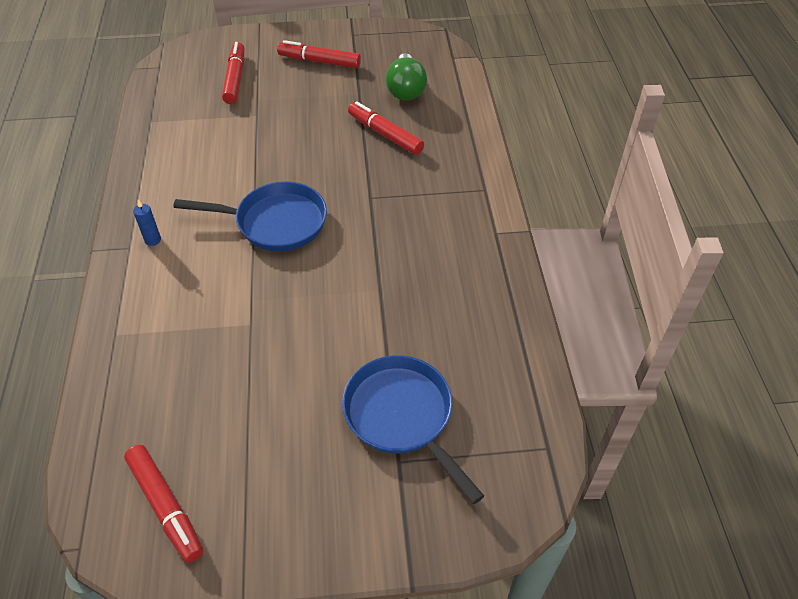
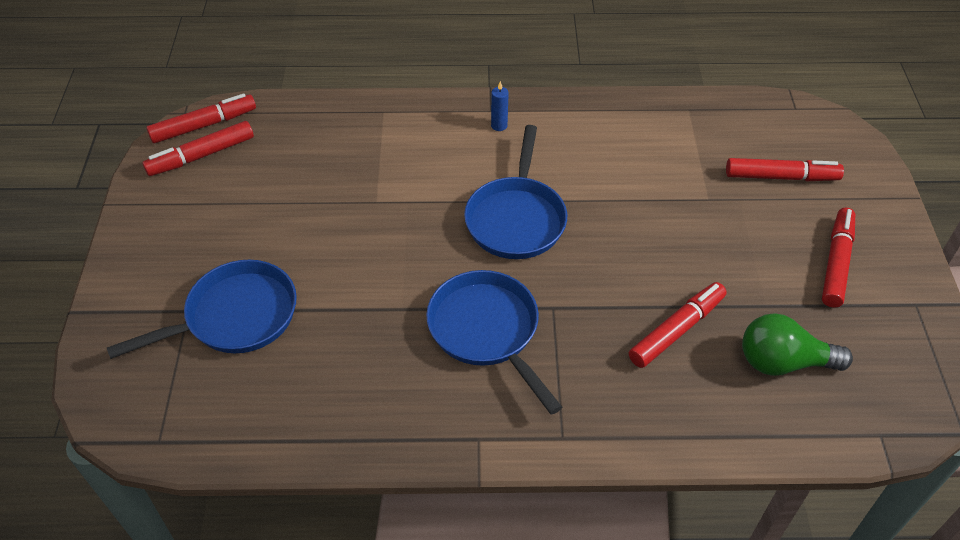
camera: 95 degrees right, 0 degrees up
(109, 517) = (204, 125): none -> red marker
(397, 234) = (487, 331): none -> blue pan

